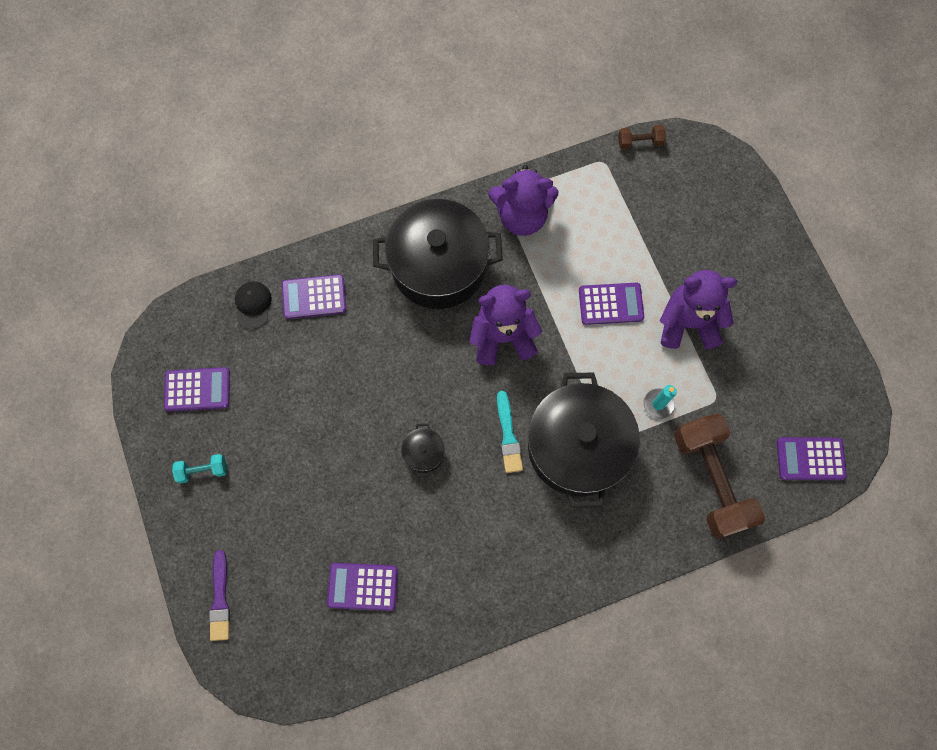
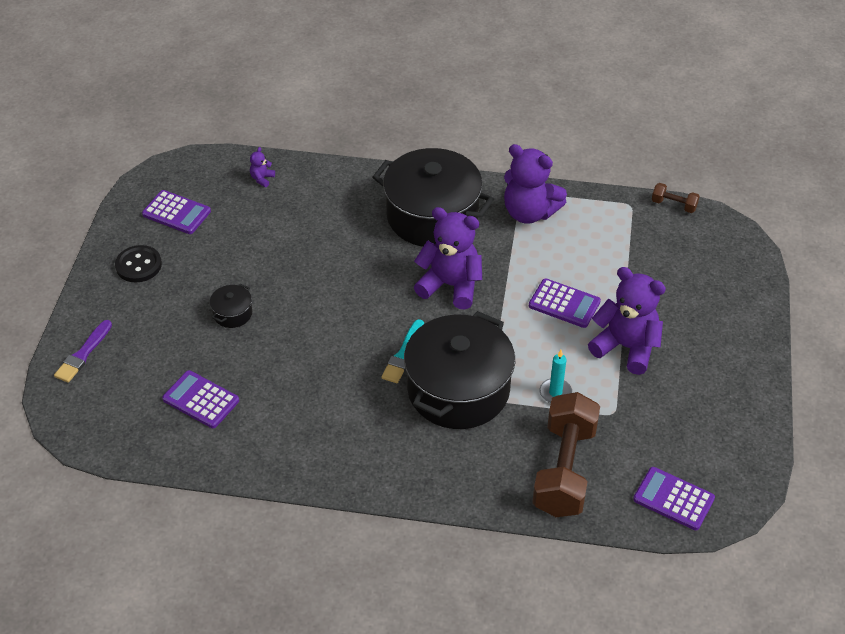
camera: 30 degrees right, 25 degrees down
(203, 470) = (138, 265): turquoise dumbbell -> black button
(253, 305) = (262, 179): black cap -> purple teddy bear
(314, 297) = (314, 194): purple calculator -> none
(423, 453) = (322, 334): black pot -> black pot (232, 313)

